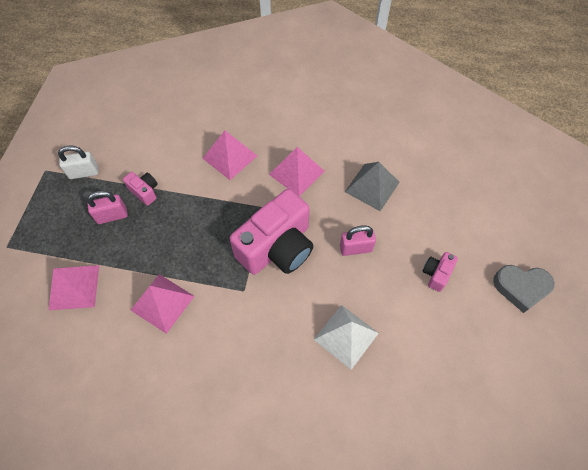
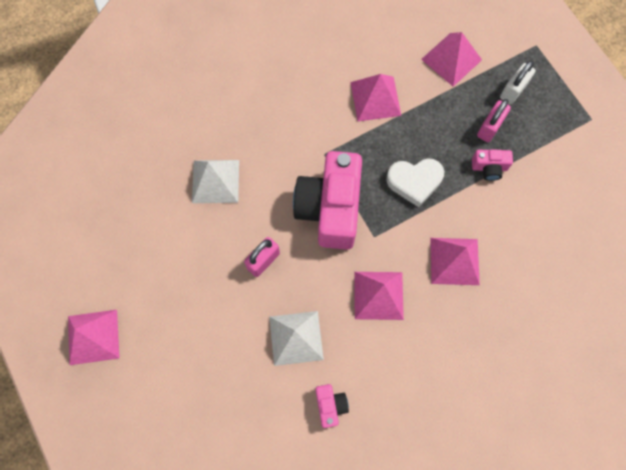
camera: 140 degrees right, 10 degrees up
(84, 172) = (558, 143): white padlock -> white padlock (513, 91)
(202, 220) = (414, 182): none -> white heart
(372, 187) = (296, 337): grey pyramid -> white pyramid
(436, 274) = (176, 292): pink camera -> pink camera (330, 405)
(521, 288) = (93, 337): grey heart -> pink pyramid

